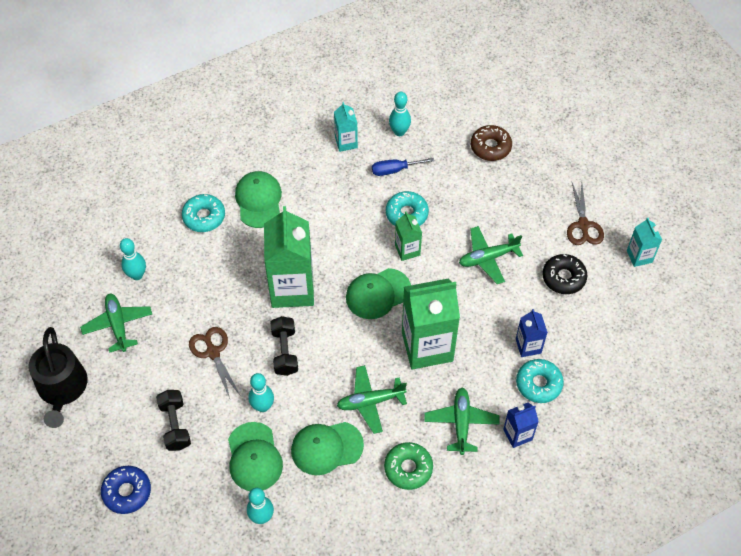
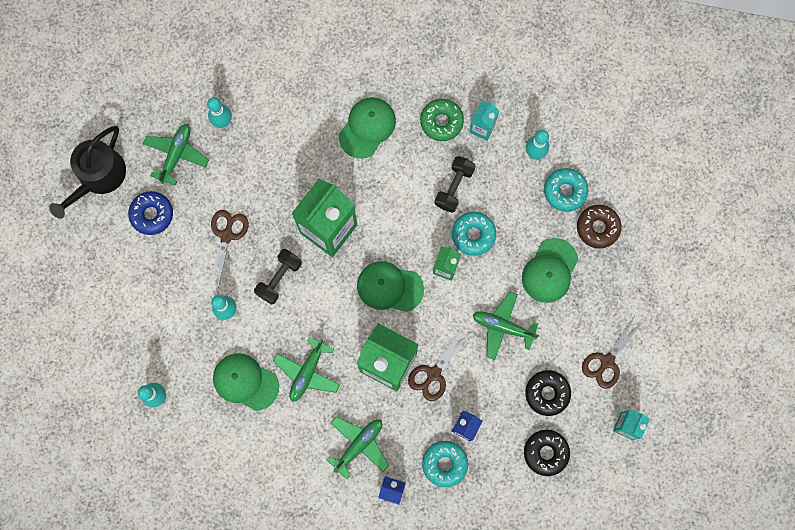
camera: 40 degrees right, 20 degrees up
(127, 492) = (82, 298): blue donut -> blue donut (152, 214)
(175, 425) = (154, 273): black dumbbell -> black dumbbell (454, 187)
(204, 217) = (313, 109): turquoise donut -> turquoise donut (565, 191)
(254, 457) = (189, 346): green cap -> green cap (550, 270)
(370, 401) = (307, 372): green plane -> green plane turned 90 degrees counterclockwise
(394, 170) = (499, 186): blue screwdriver -> none
(408, 468) = (289, 447): green donut -> green donut (441, 122)
(468, 328) = (433, 373): none -> brown scissors
(603, 318) = (545, 452): none -> black donut

